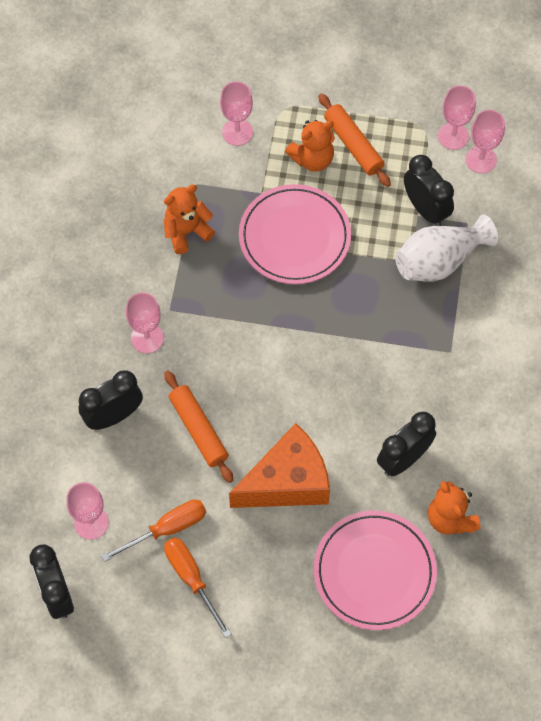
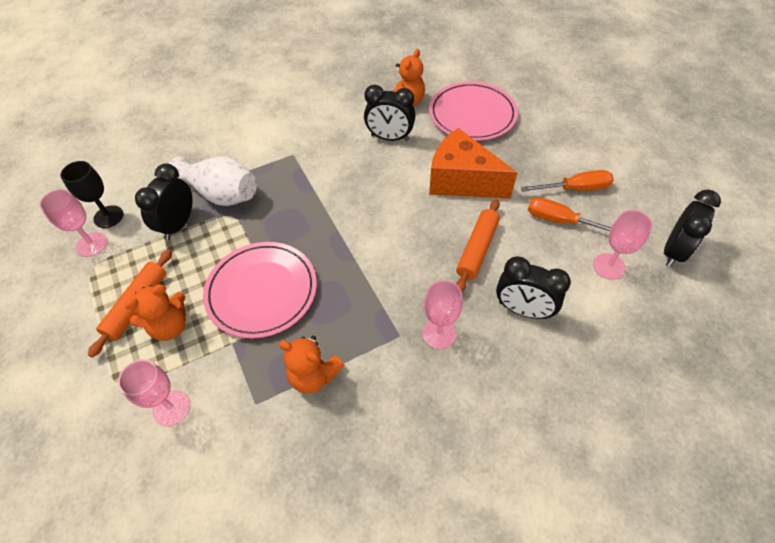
camera: 125 degrees left, 10 degrees down
(191, 579) = (575, 189): orange screwdriver -> orange screwdriver turned 120 degrees counterclockwise
(312, 159) = (170, 326): orange teddy bear -> orange teddy bear turned 120 degrees clockwise
(481, 160) = (108, 217): pink goblet -> black goblet

